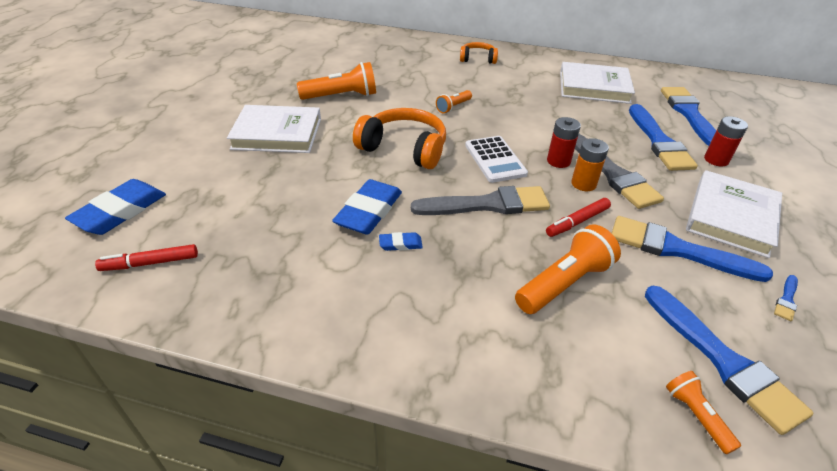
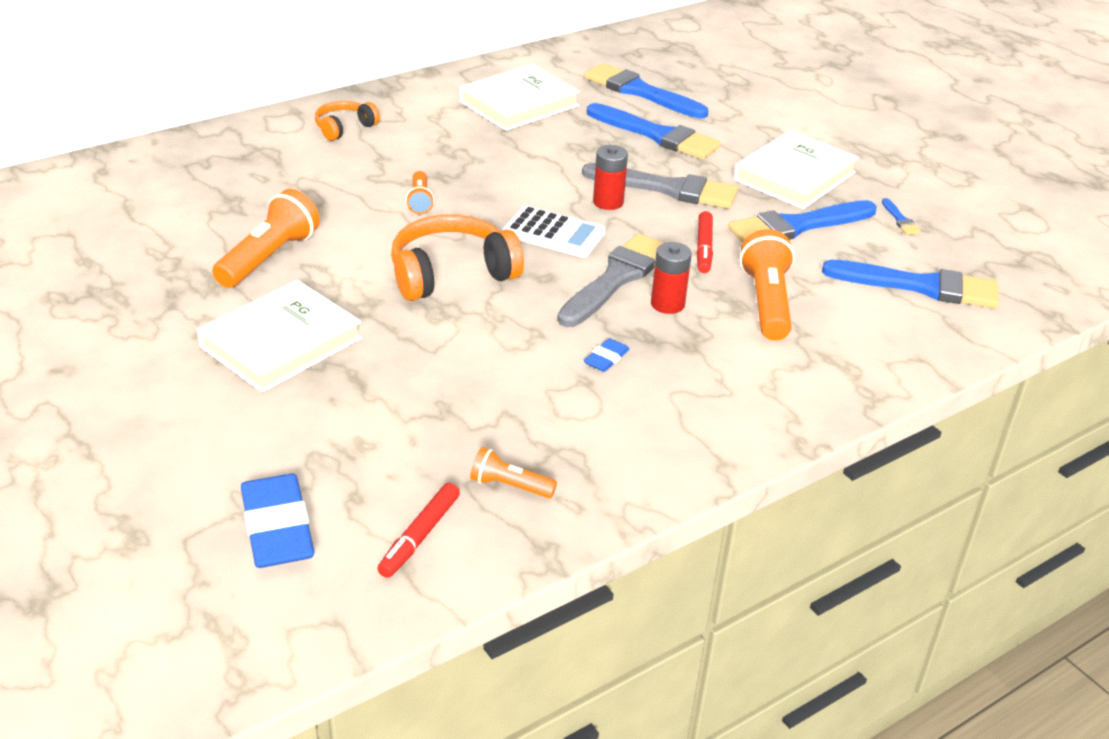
camera: 50 degrees left, 5 degrees down
(369, 211) = (530, 351): blue eraser -> none
(583, 184) = (659, 211): orange battery -> none
(696, 415) = (949, 330): orange flashlight -> orange flashlight (509, 486)
(716, 160) = (720, 129): red battery -> red battery (667, 304)
(731, 217) = (794, 176): white book -> white book turned 60 degrees clockwise

